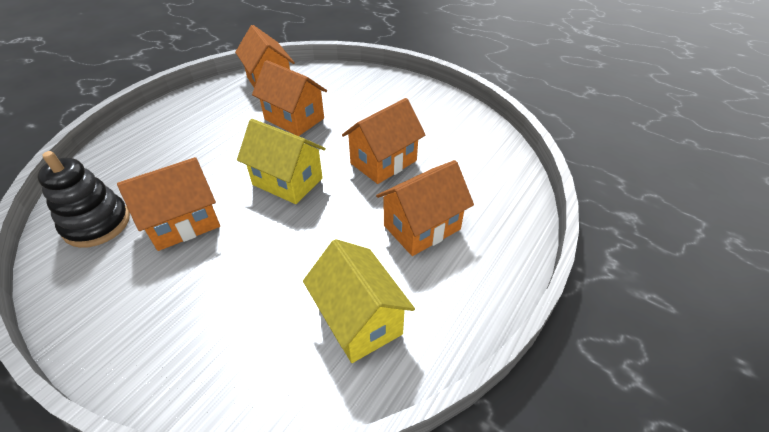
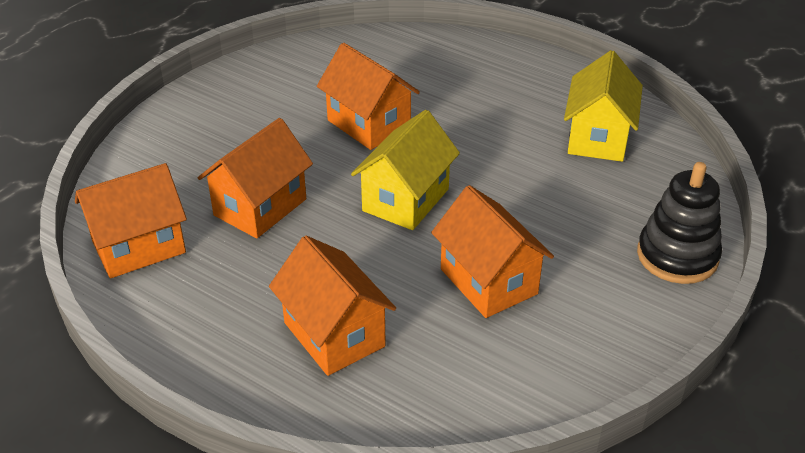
camera: 90 degrees left, 5 degrees down
(97, 224) = (498, 370): black stacking toy -> black stacking toy (677, 256)
(359, 320) = (598, 137): yellow house -> yellow house turned 45 degrees counterclockwise
(422, 227) = (478, 100): orange house -> orange house (334, 334)

